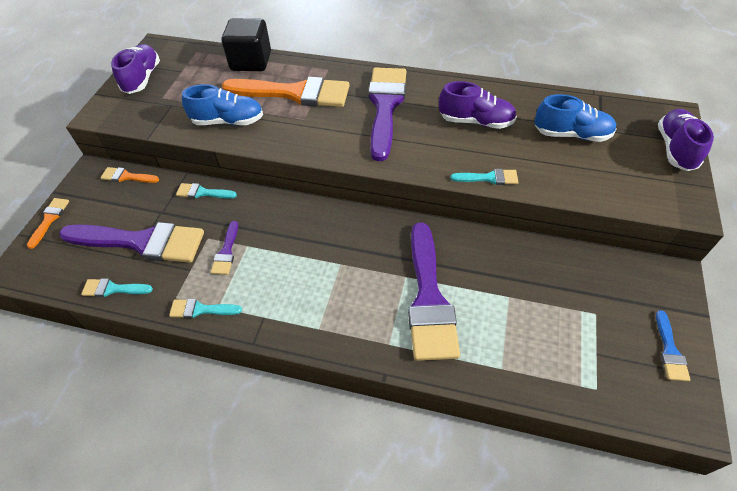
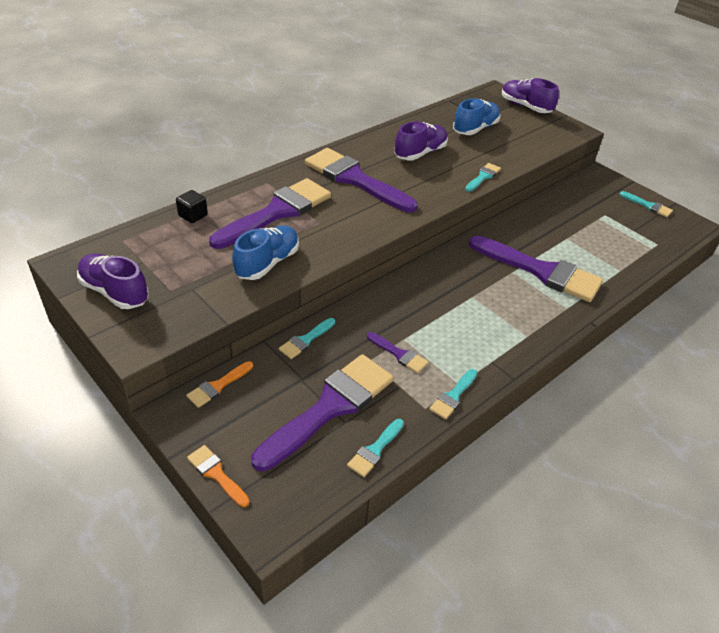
camera: 60 degrees left, 10 degrees down
(251, 61) = (193, 215): black cube -> black cube, size x0.50
(294, 93) = (277, 212): orange brush -> purple brush
(670, 350) = (648, 206): blue brush -> turquoise brush

